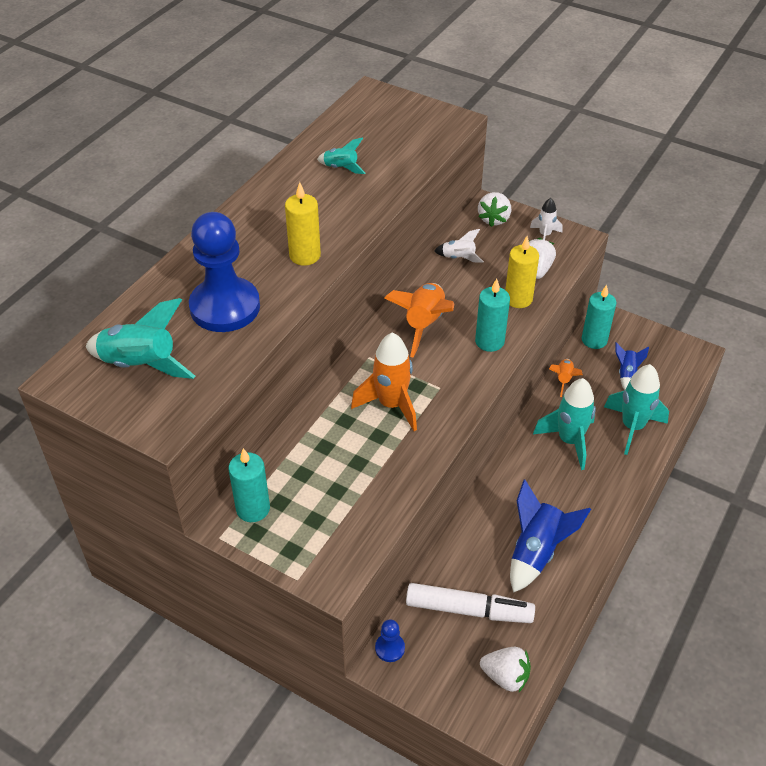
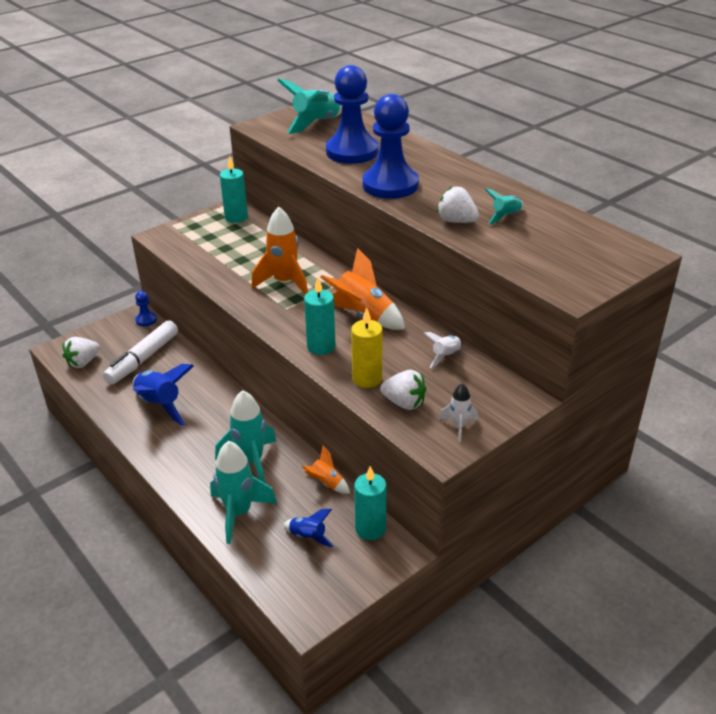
camera: 110 degrees right, 10 degrees down
(305, 255) = (390, 185): yellow candle -> blue pawn
(494, 219) = (501, 396): white strawberry -> white strawberry (456, 221)

